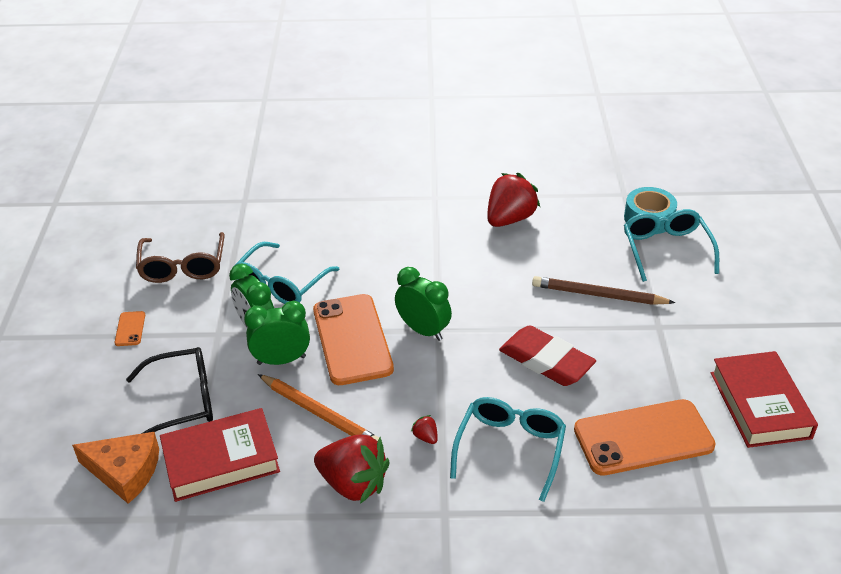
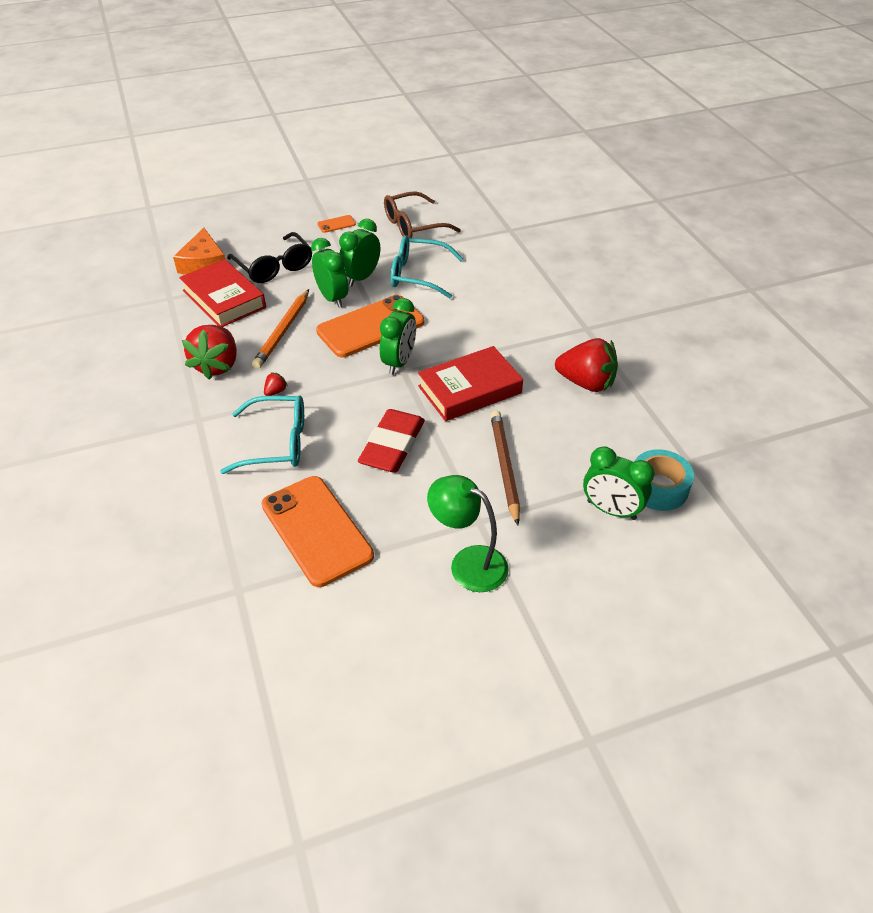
camera: 70 degrees right, 5 degrees up
(666, 249) = (611, 510): turquoise glasses -> green clock
(705, 345) = (468, 563): none -> green lamp
(759, 405) = (393, 620): red book -> red book (469, 389)

